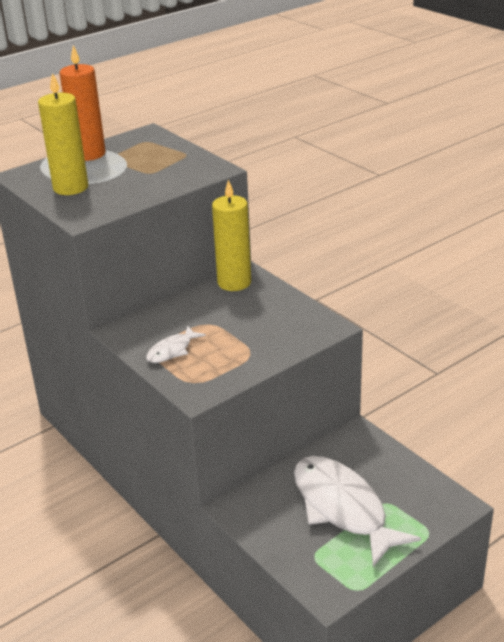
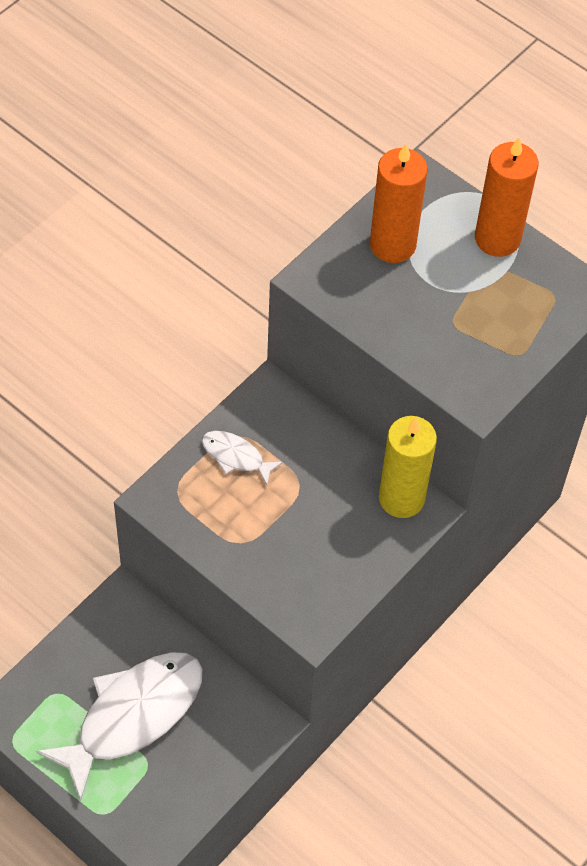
camera: 75 degrees right, 25 degrees up
(70, 188) = (392, 245): yellow candle -> orange candle

